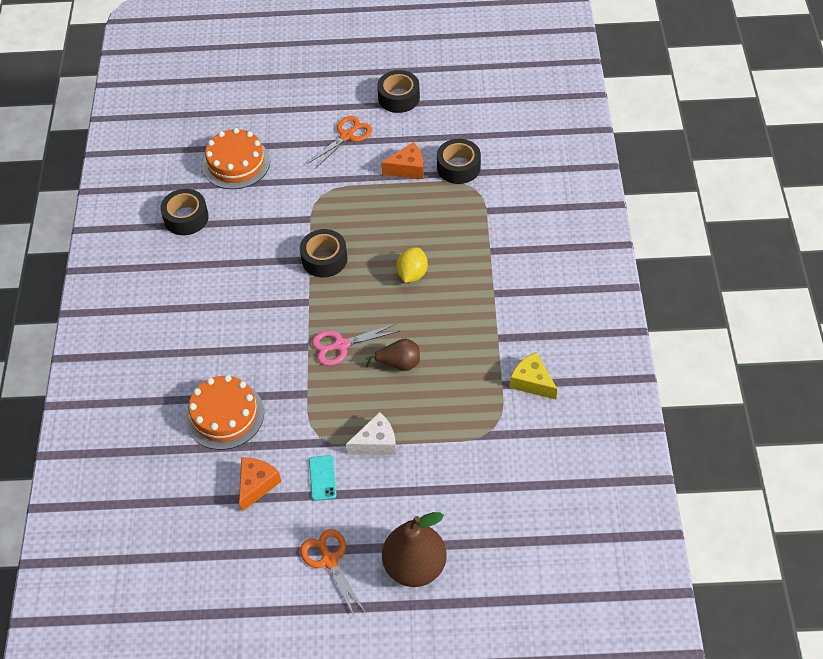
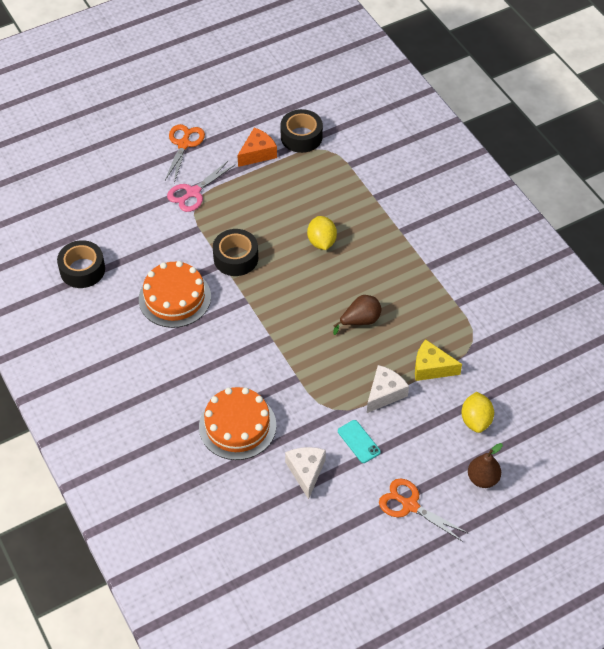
camera: 30 degrees left, 0 degrees up
(236, 163) = (96, 204): orange cake -> orange cake (174, 298)
(256, 485) = (306, 472): orange cheese -> white cheese
(341, 345) = (300, 325): pink scissors -> pink scissors (193, 192)
(399, 97) = (208, 95): black tape -> none
(415, 566) = (482, 479): brown pear -> brown pear, size x0.56
(445, 507) = (476, 420): none -> yellow lemon
(532, 382) = (479, 291): yellow cheese -> yellow cheese (431, 368)

